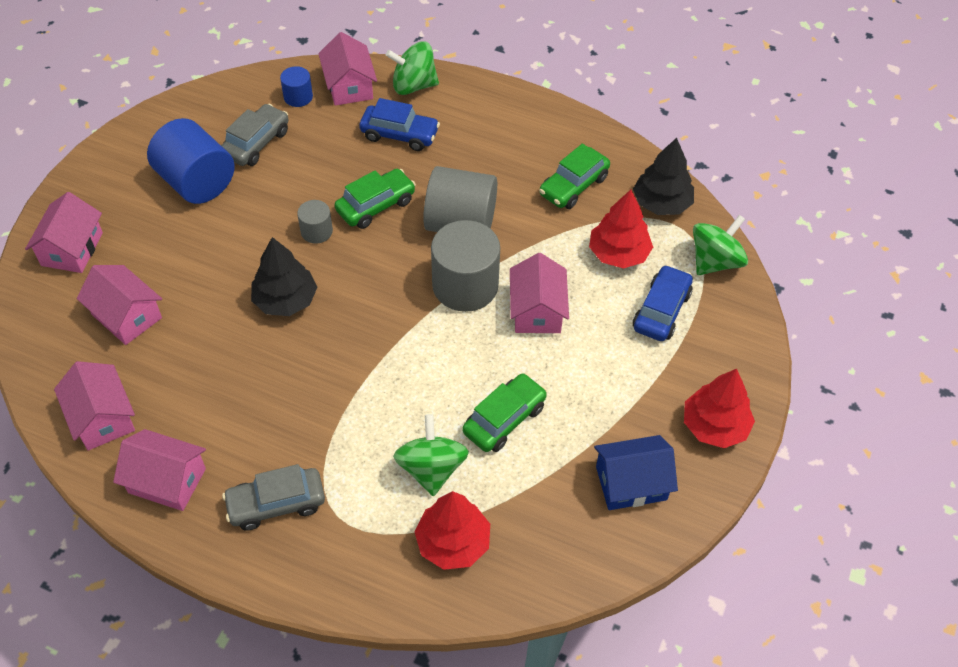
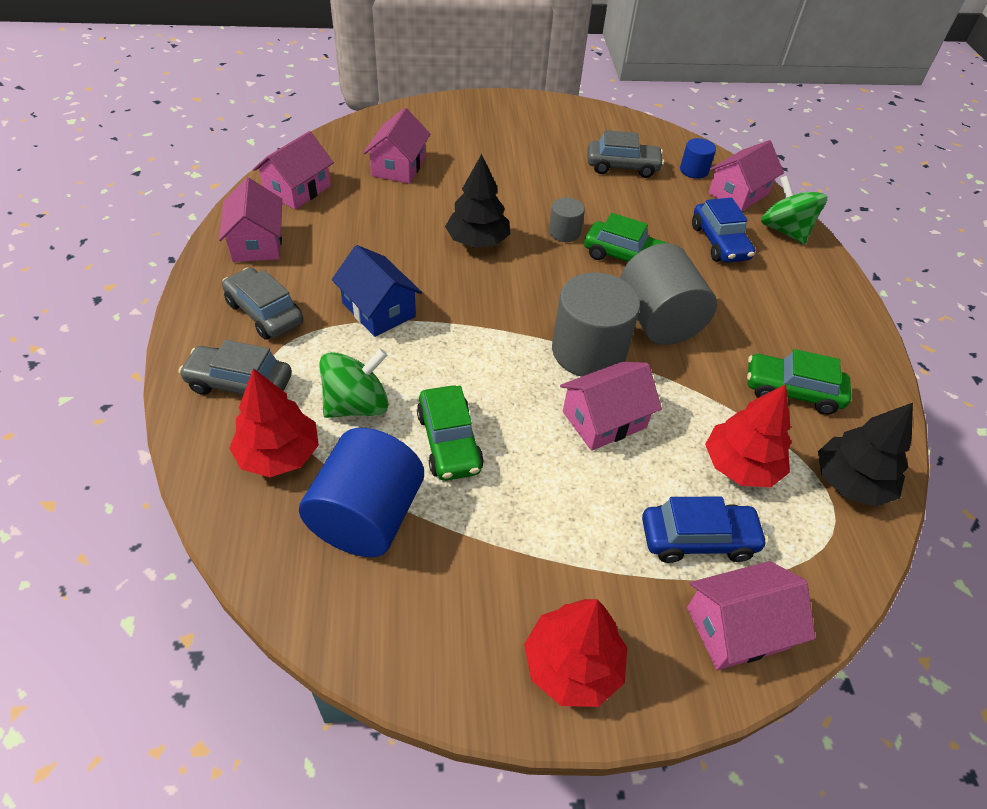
camera: 60 degrees right, 5 degrees down
(72, 249) = (439, 121): pink house -> pink house (737, 628)
(197, 182) = (553, 152): blue cylinder -> blue cylinder (367, 517)
(357, 550) = (240, 384): none -> grey car
(504, 419) = (449, 442): green car -> green car turned 60 degrees clockwise
(631, 483) = (434, 596): blue house -> blue house (378, 310)
(715, 261) = (820, 573): green spinning top -> none

